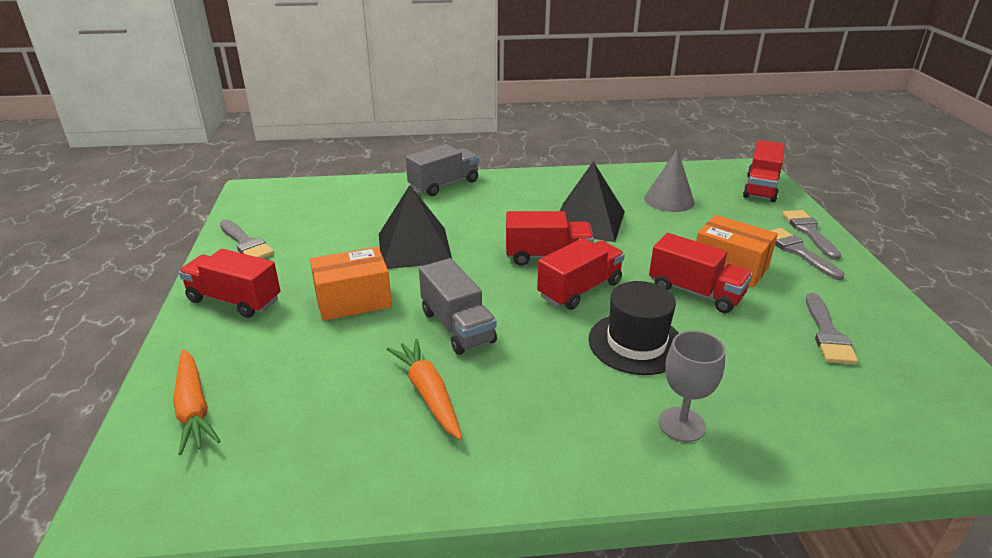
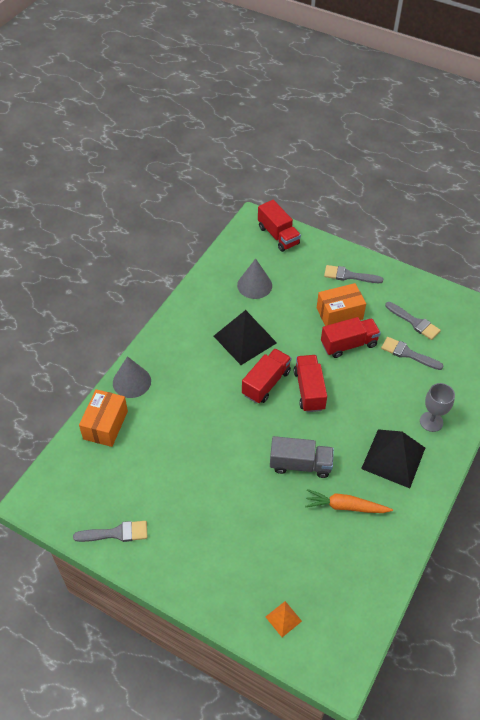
camera: 55 degrees left, 20 degrees up
(193, 408) = (283, 618): orange carrot -> orange pyramid
(234, 300) = (187, 564): red truck -> none
(353, 300) = (237, 501): orange box -> orange box (105, 425)
(414, 247) = (202, 442): black pyramid -> black pyramid (393, 458)
(444, 184) = (131, 382): grey truck -> grey cone
(636, 343) = (369, 398): black hat -> none
(809, 232) = (336, 256): grey brush -> grey brush (408, 354)

